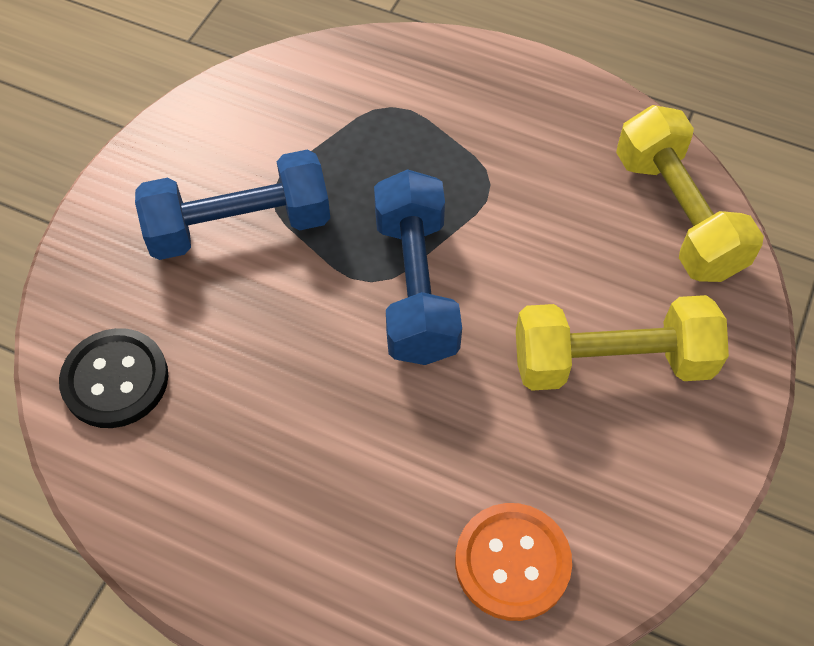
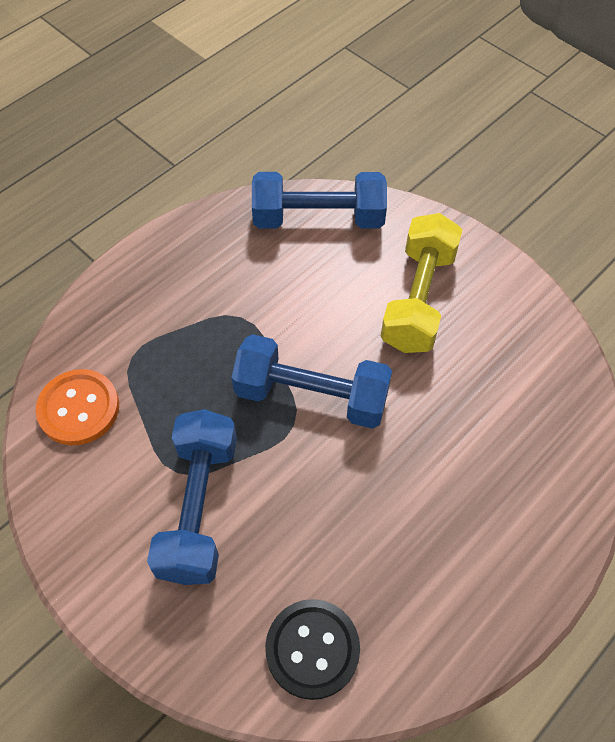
camera: 70 degrees left, 0 degrees up
(512, 562) = (546, 409): orange button -> orange button (79, 408)
(677, 215) = (318, 218): yellow dumbbell -> blue dumbbell

